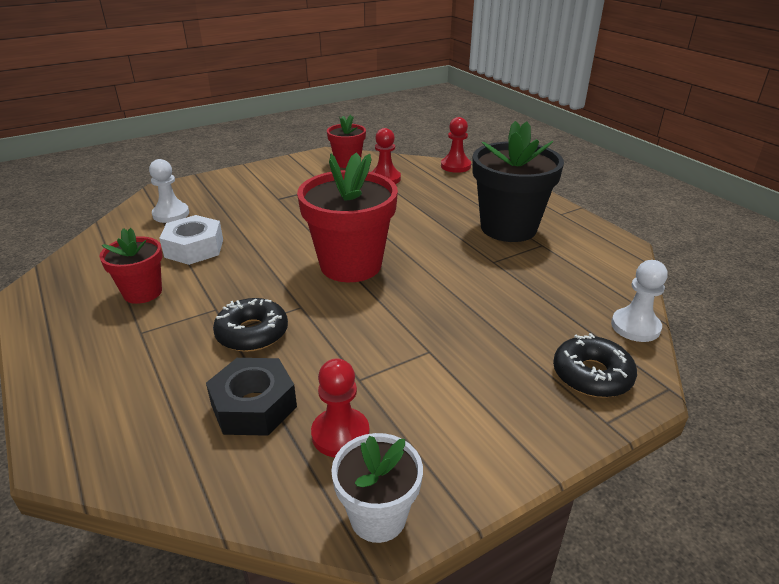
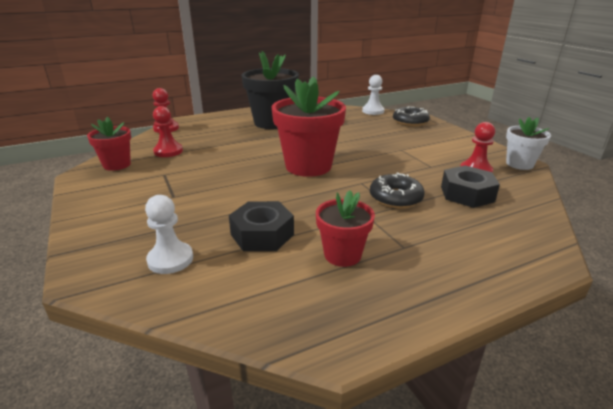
camera: 85 degrees left, 5 degrees down
(194, 248) = (262, 234): white nut -> black nut

